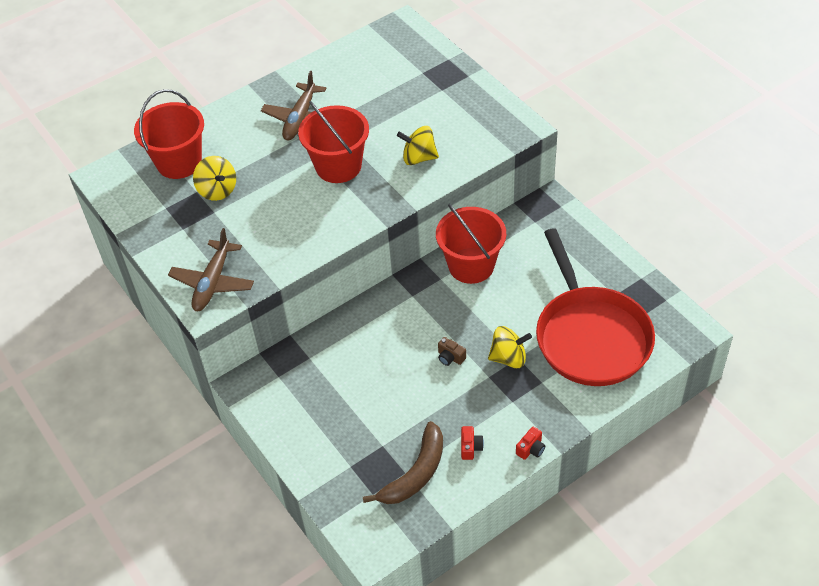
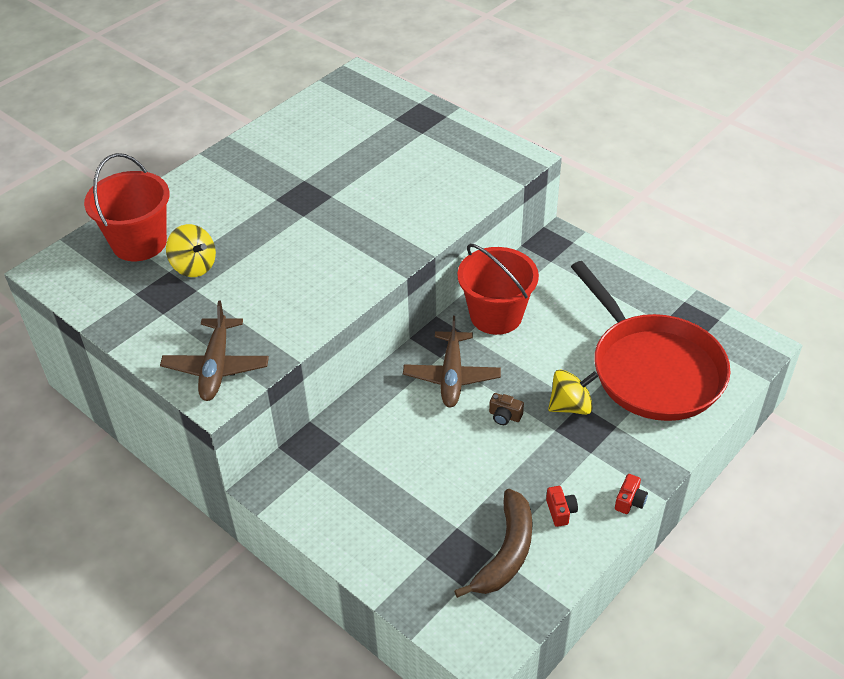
camera: 15 degrees left, 5 degrees down
(300, 119) = (271, 180): brown plane -> brown plane (451, 376)
(338, 166) = (330, 223): red bucket -> none
(419, 158) = (419, 202): yellow spinning top -> none

